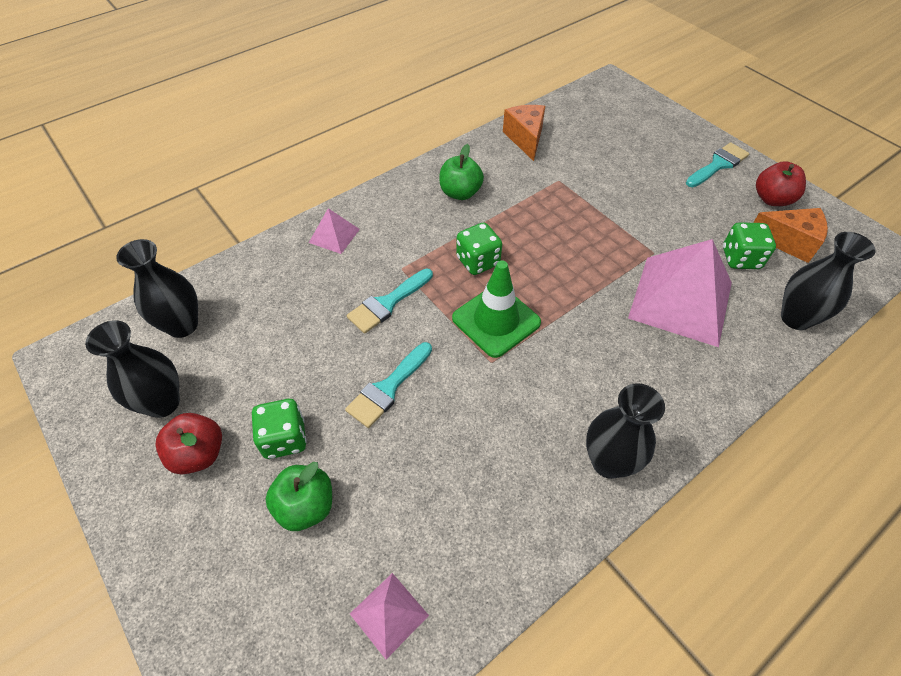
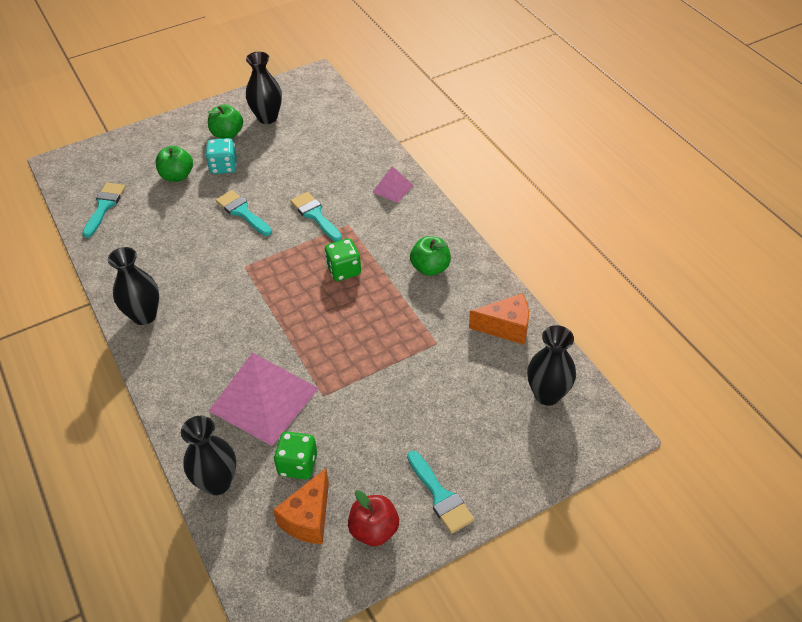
camera: 100 degrees right, 5 degrees down
(182, 325) = (325, 120): black vase -> black vase (547, 394)
(199, 454) = (227, 134): red apple -> green apple
(284, 439) = (223, 167): green dice -> turquoise dice
(389, 614) = (104, 206): pink pyramid -> turquoise brush
(496, 320) = (280, 273): green traffic cone -> none

